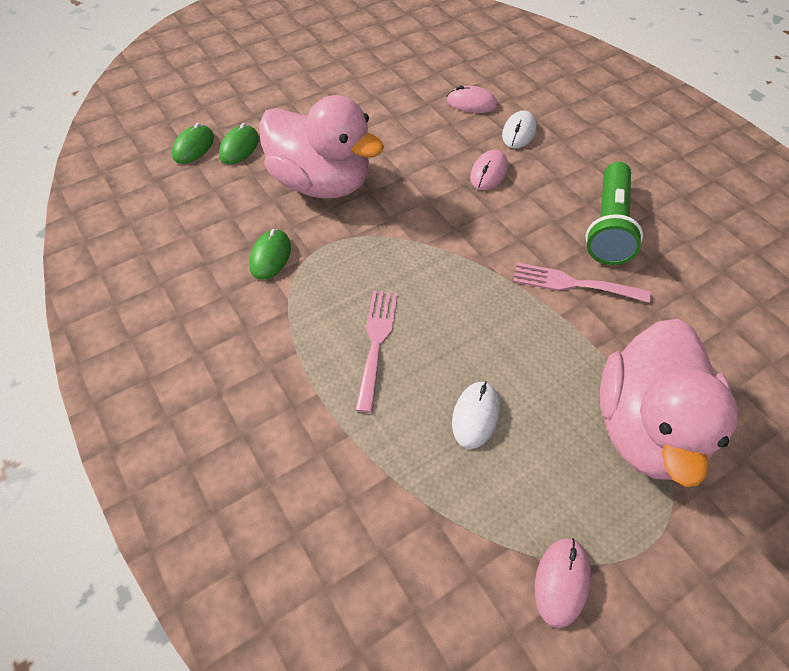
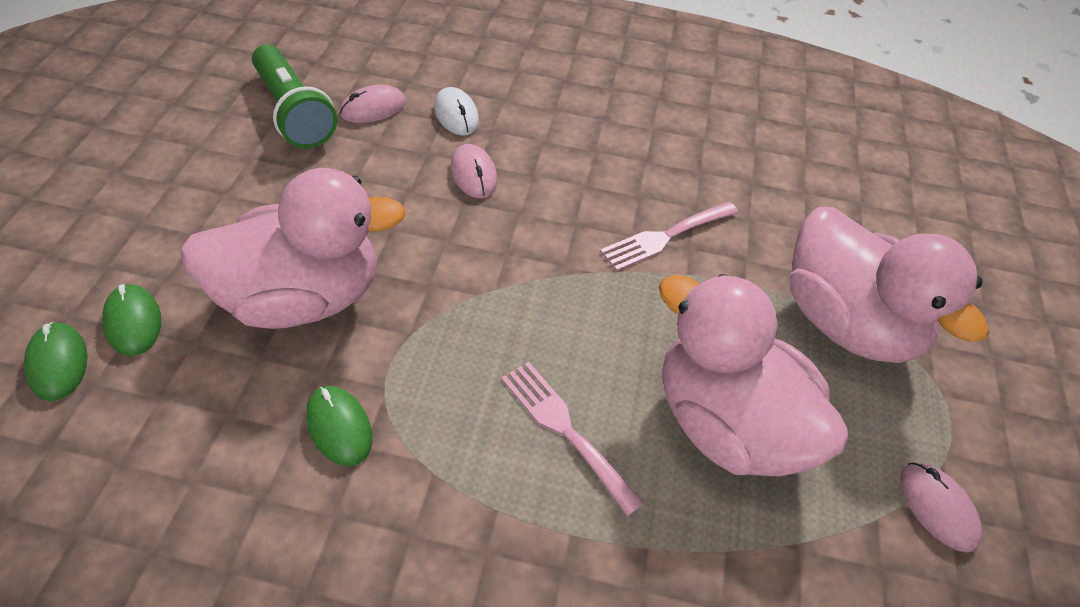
camera: 50 degrees left, 5 degrees down
(475, 415) = (727, 425): white mouse -> pink duck
(608, 226) = (634, 163): green flashlight -> green flashlight (293, 112)

